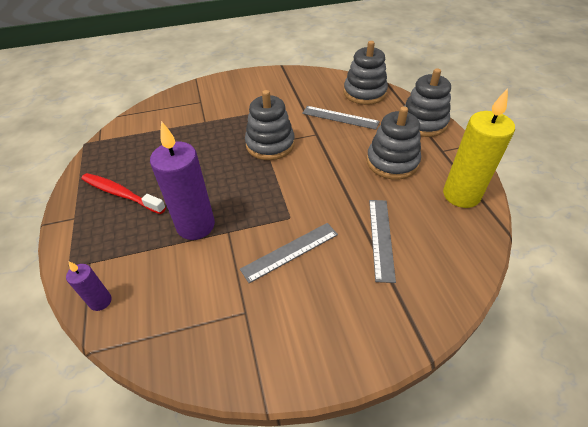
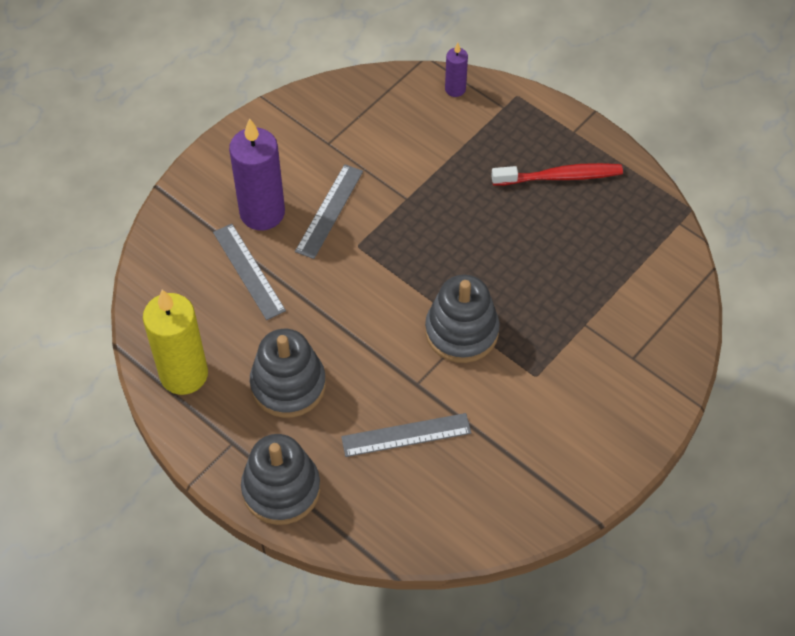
camera: 145 degrees right, 10 degrees up
(195, 225) = (444, 187): purple candle -> purple candle (262, 213)
(364, 93) = (405, 517): grey stacking toy -> none

